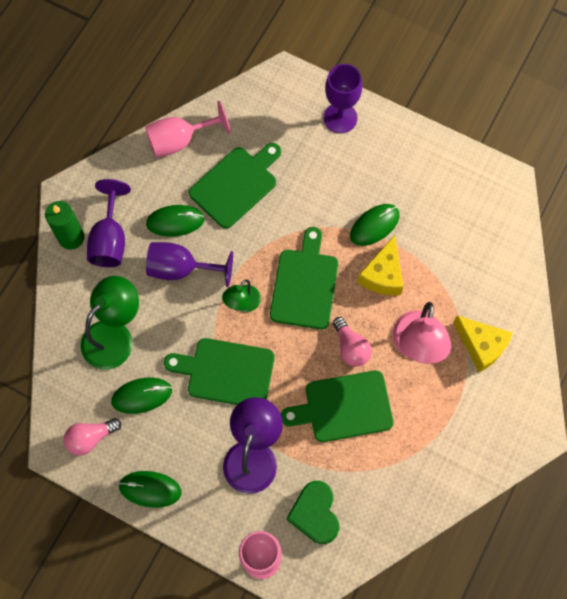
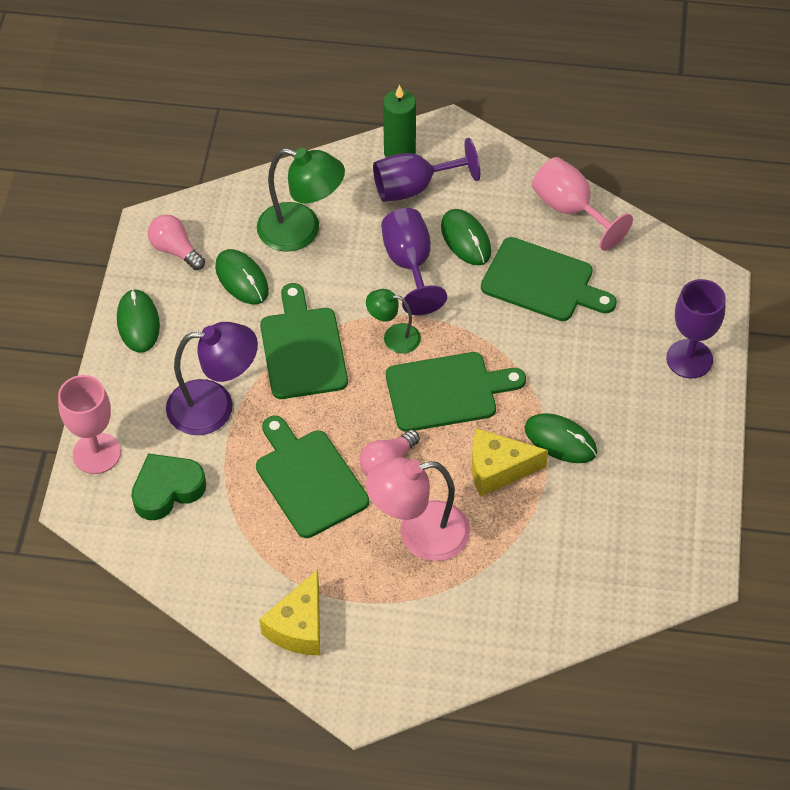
camera: 70 degrees right, 15 degrees down
(481, 346) = (452, 606): yellow cheese -> yellow cheese (299, 626)

